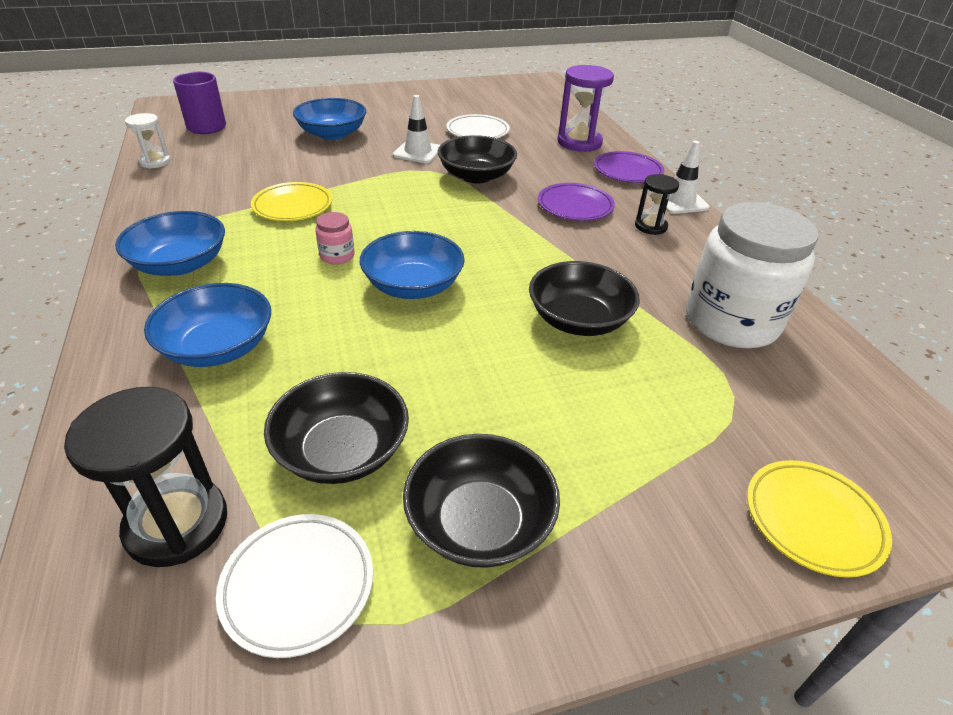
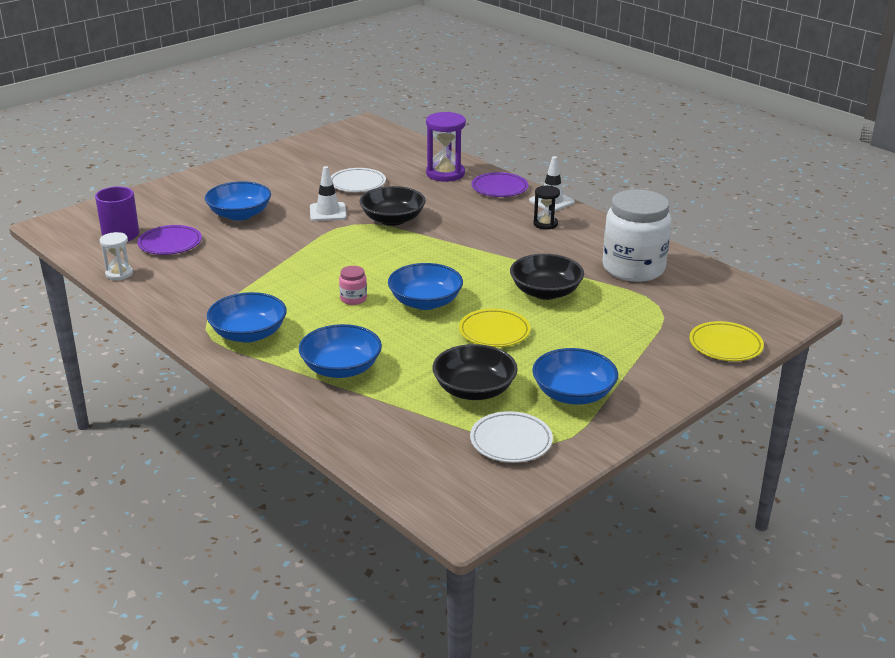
camera: 25 degrees left, 10 degrees down
(177, 524) = (423, 442): black hourglass -> none
(293, 206) = (279, 276): yellow plate -> yellow plate (494, 332)
(479, 522) = (573, 394): black bowl -> blue bowl
(575, 206) = (484, 223): purple plate -> purple plate (170, 244)

